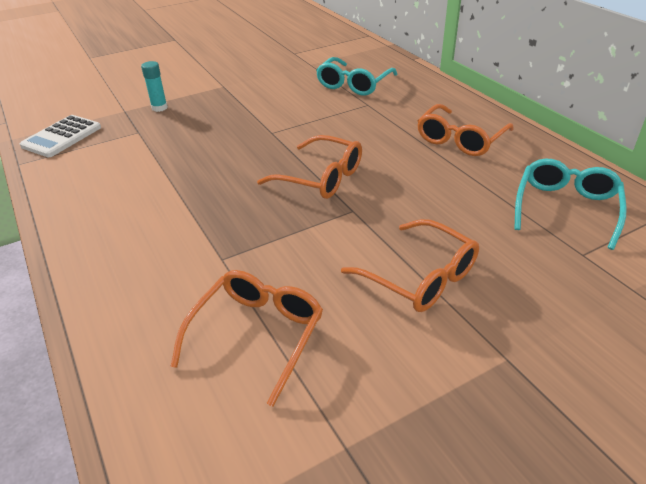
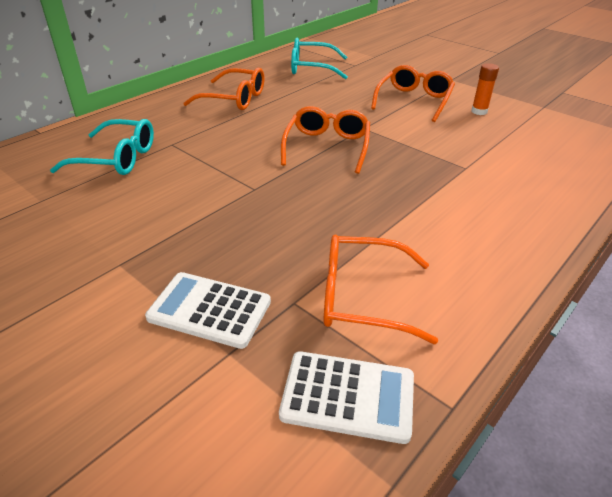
camera: 110 degrees left, 0 degrees up
(159, 108) = (209, 310): turquoise glue stick -> white calculator
(257, 335) = (513, 139): orange glasses -> orange glasses (362, 297)
(359, 338) = (479, 111): none -> orange glue stick

